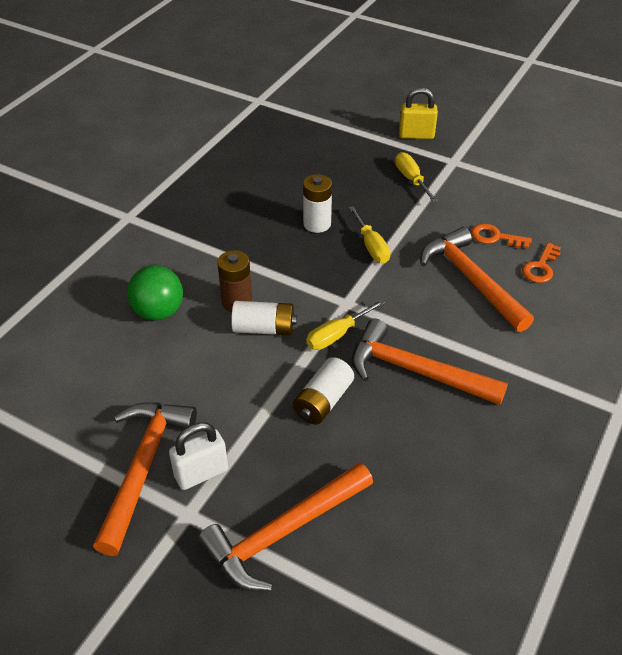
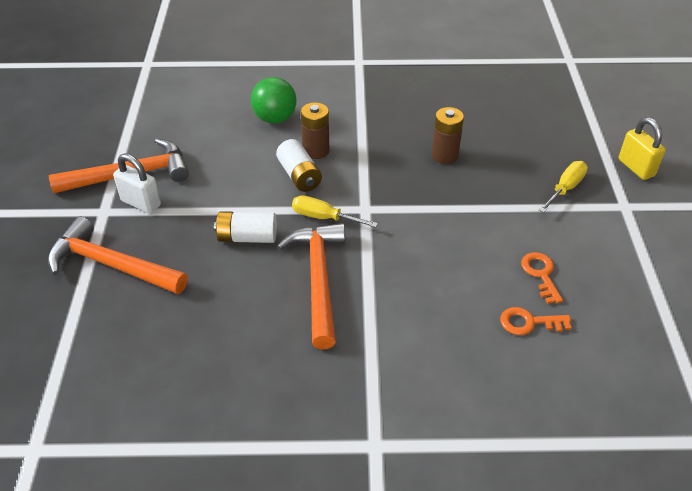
camera: 60 degrees right, 0 degrees up
(317, 224) = (444, 155): white battery -> brown battery
(371, 246) = (448, 197): yellow screwdriver -> none
(471, 280) = (463, 277): orange hammer -> none

